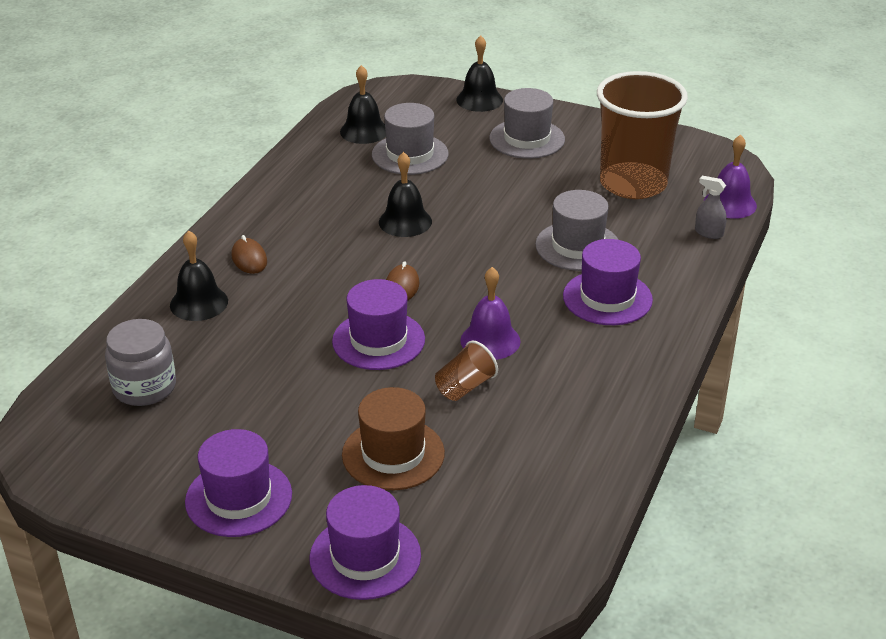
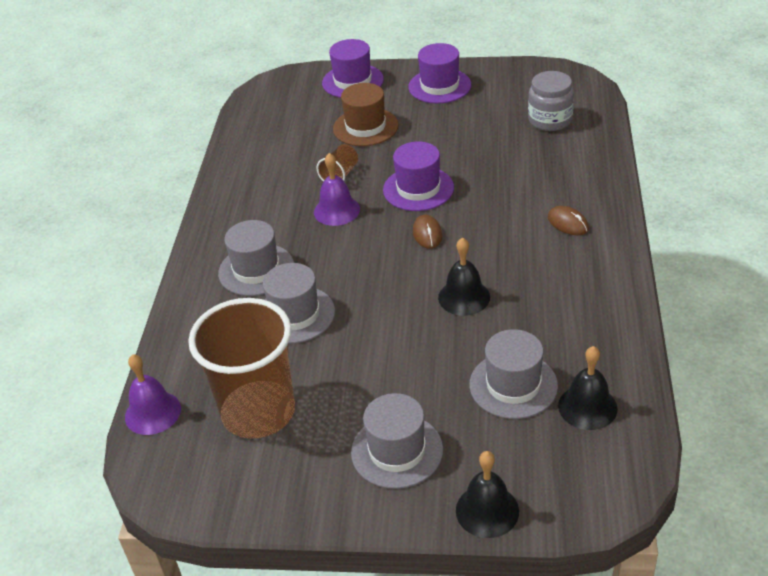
camera: 165 degrees right, 5 degrees up
(199, 303) = (571, 179): black bell -> none
(607, 298) = (256, 270): purple hat -> grey hat
(708, 233) = (174, 365): grey spray bottle -> none

